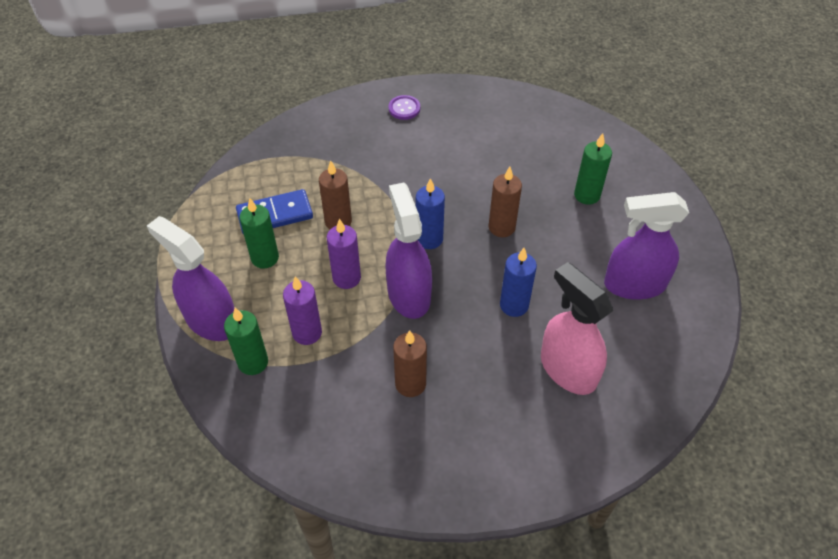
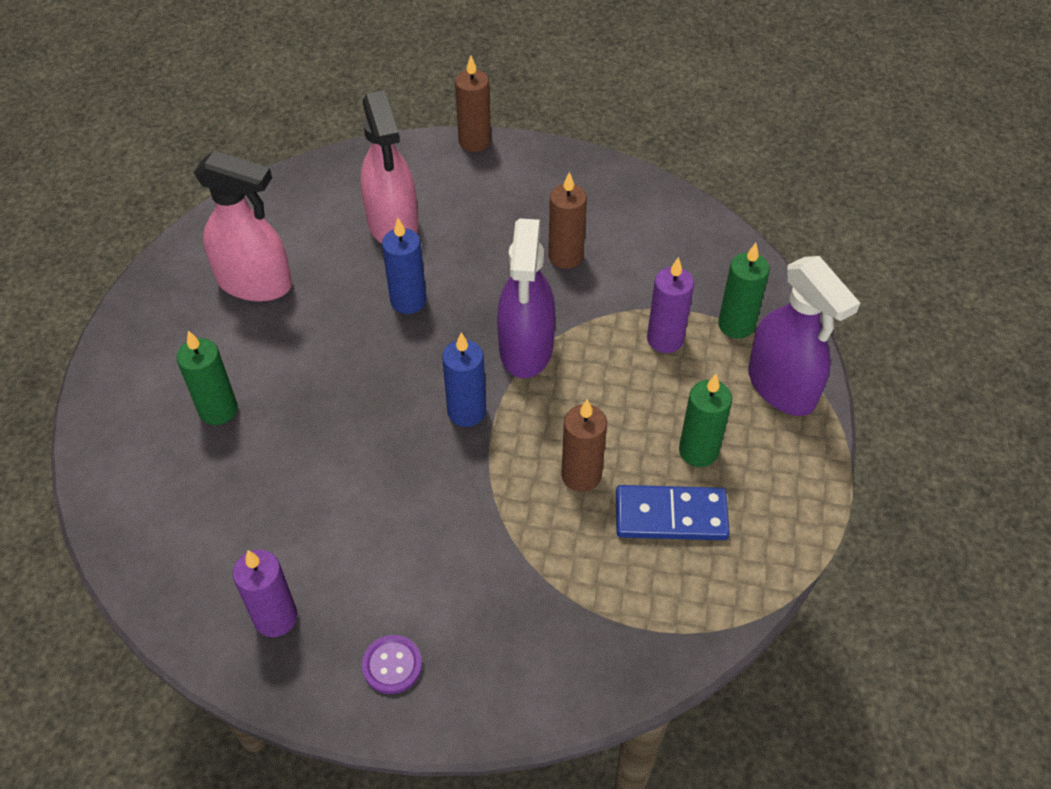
camera: 160 degrees left, 0 degrees up
(346, 278) = (596, 391): purple candle -> purple candle (275, 617)
(501, 227) = (362, 399): brown candle -> brown candle (474, 141)
(634, 284) = (255, 283): purple spray bottle -> pink spray bottle

